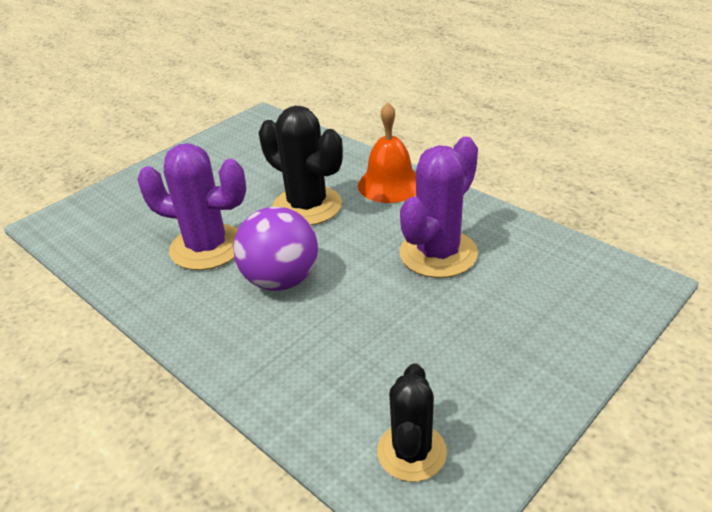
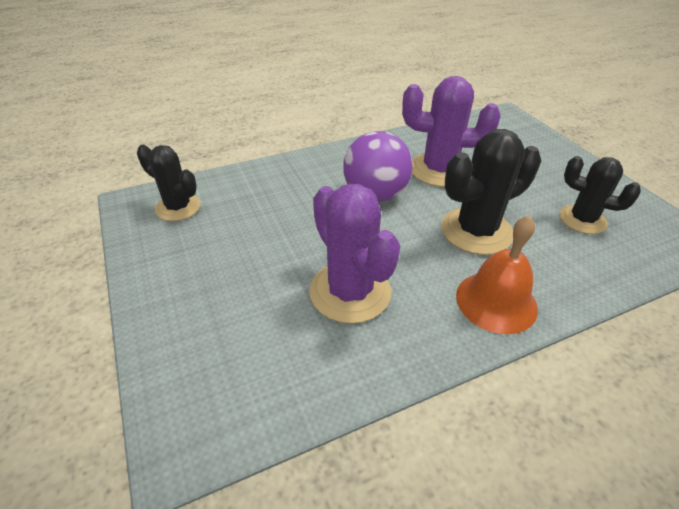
camera: 110 degrees right, 5 degrees up
(207, 247) = (439, 170): purple cactus -> purple cactus turned 60 degrees clockwise
(258, 159) = (582, 220): none -> black cactus

